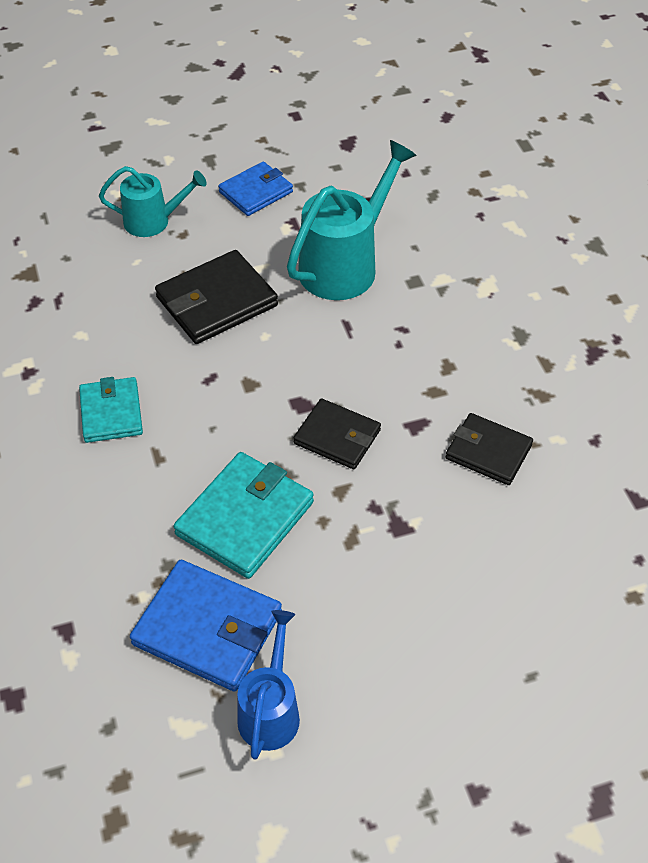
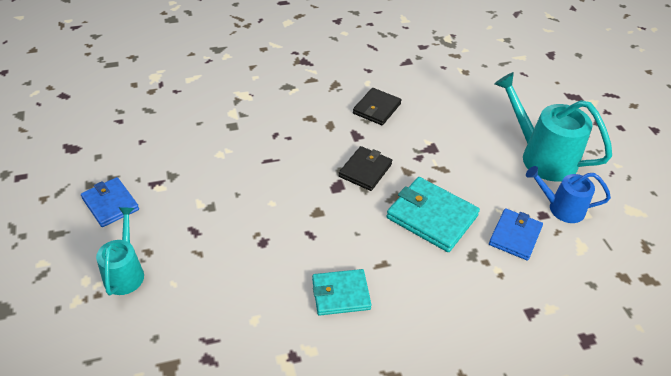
camera: 90 degrees left, 5 degrees down
(207, 629) = (515, 236): blue wallet -> blue wallet, size x0.66
(216, 301) = (232, 230): black wallet -> none
(345, 264) = (208, 157): turquoise watering can -> turquoise watering can (541, 156)

